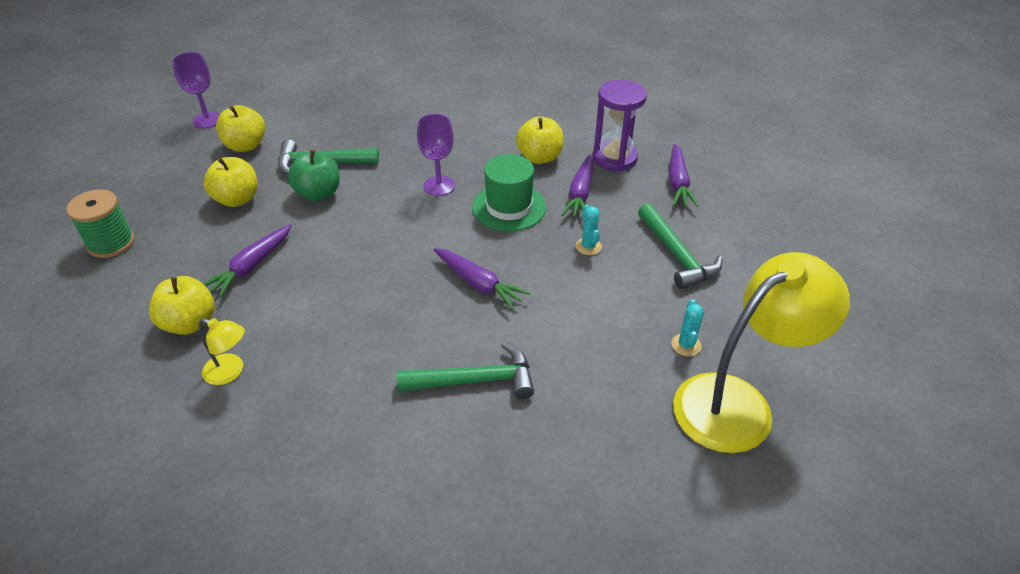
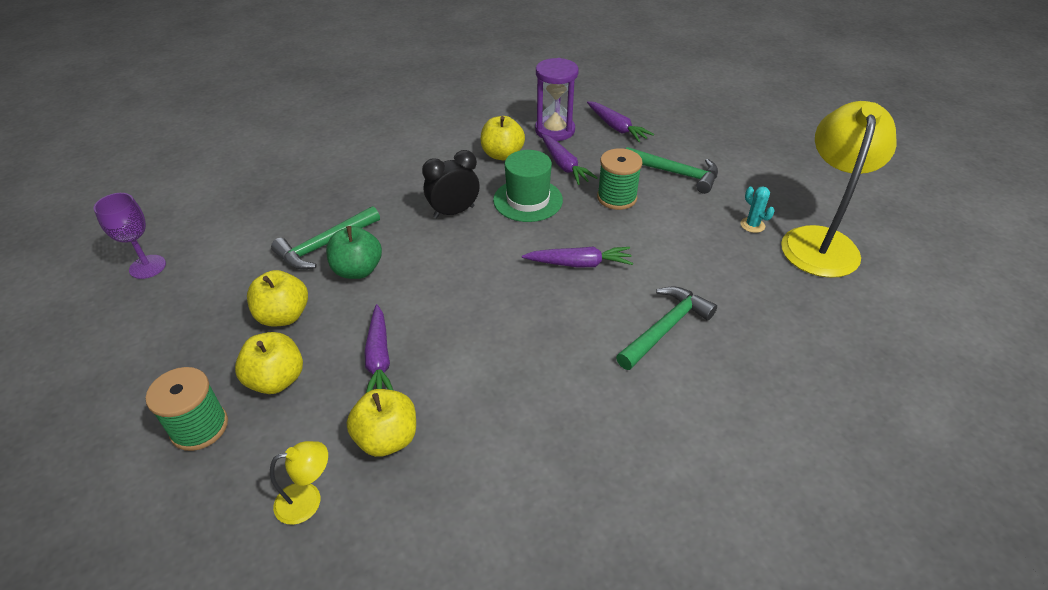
camera: 40 degrees left, 0 degrees up
(230, 372) = (480, 449): yellow lamp -> yellow lamp (308, 500)
(245, 146) = (225, 268): yellow apple -> yellow apple (276, 380)
(439, 186) = (454, 212): purple goblet -> black clock
(588, 246) = (617, 198): turquoise cactus -> green spool

